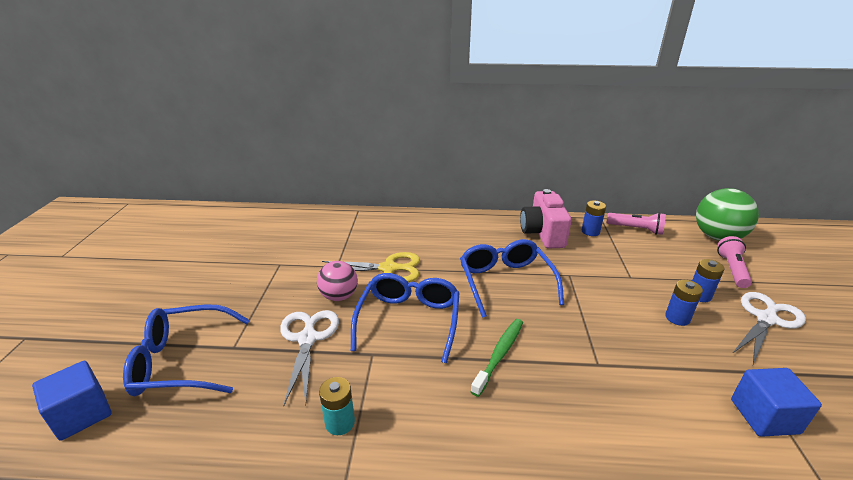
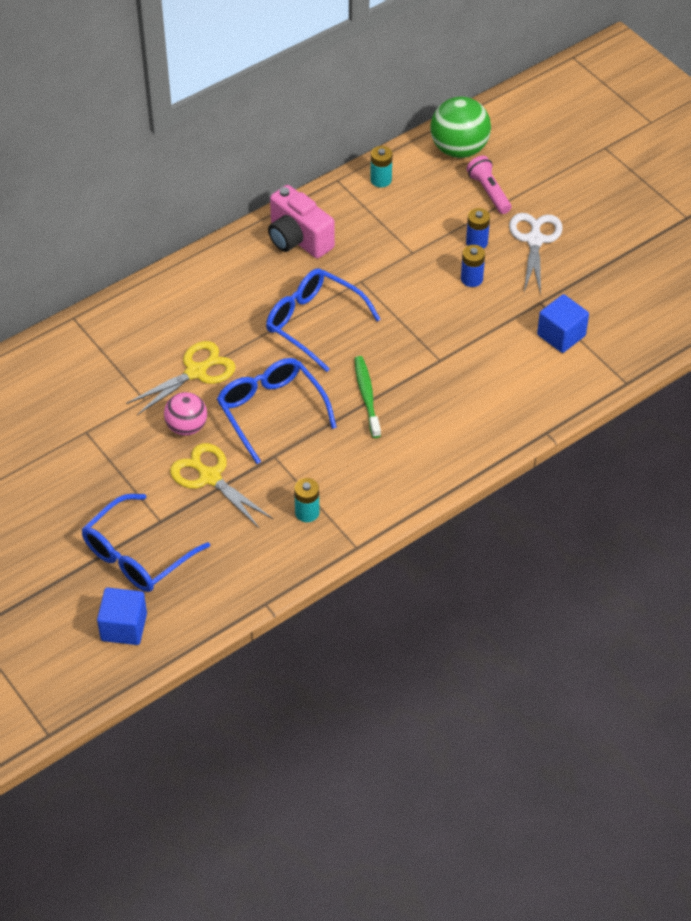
camera: 40 degrees left, 20 degrees up
(308, 339) = (210, 477): white scissors -> yellow scissors
(590, 231) = (341, 209): blue battery -> none
(636, 229) = (381, 180): pink flashlight -> turquoise battery

